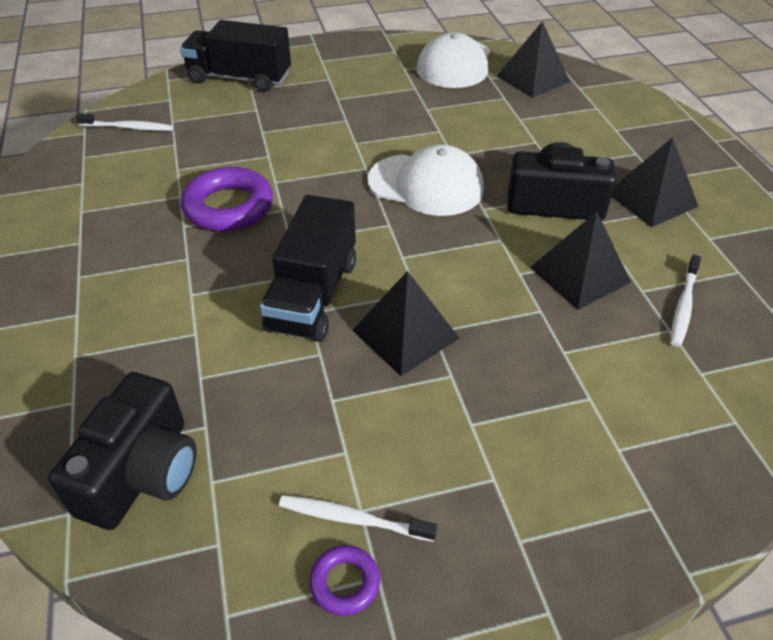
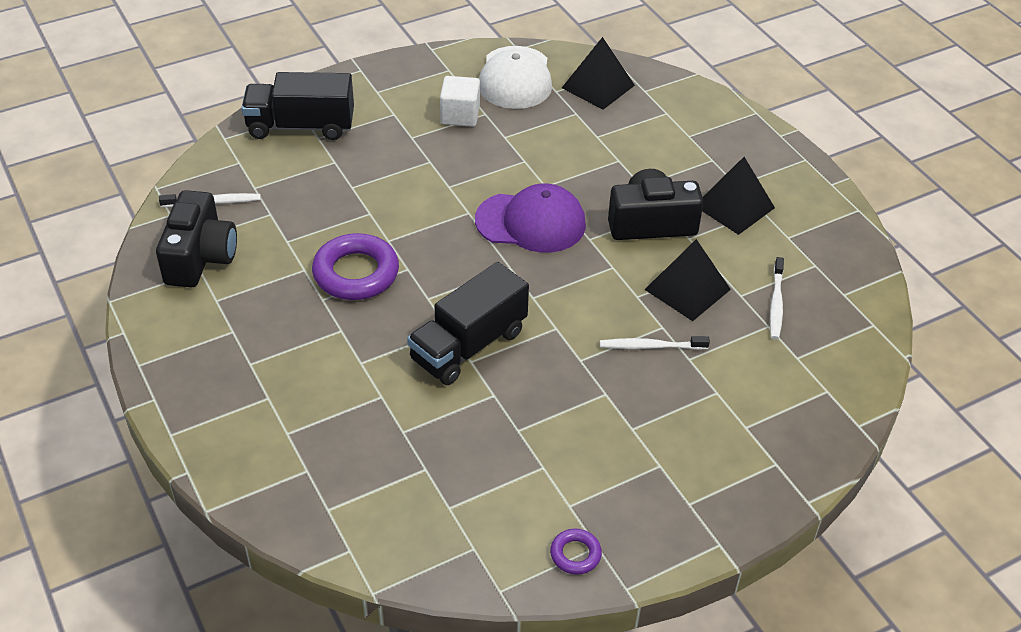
camera: 15 degrees left, 0 degrees up
(142, 472) = (392, 511): black camera -> black camera (200, 257)
(313, 295) = (468, 345): black truck -> black truck turned 45 degrees clockwise
(352, 519) = (565, 512): white toothbrush -> white toothbrush (650, 346)
(390, 86) = (460, 115): none -> white cube
(405, 334) = (558, 366): black pyramid -> none
(426, 185) = (531, 222): white cap -> purple cap

